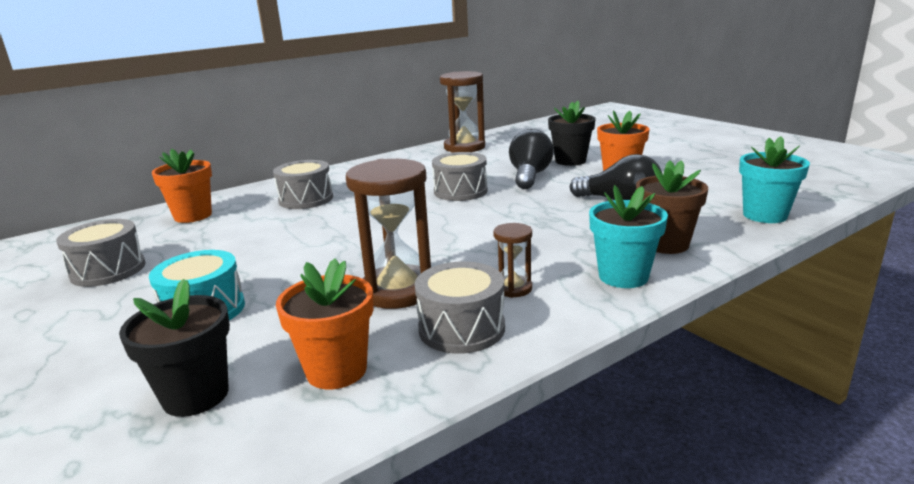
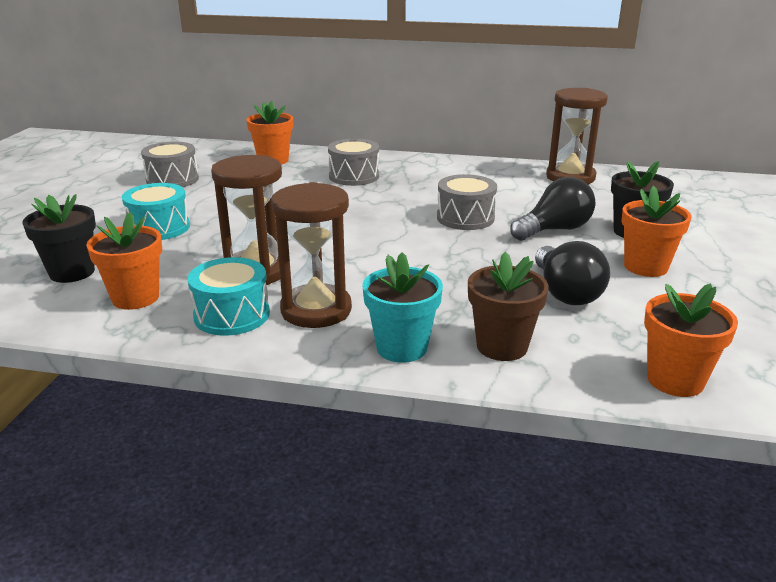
camera: 45 degrees right, 5 degrees up
(461, 328) = (232, 315): grey drum -> turquoise drum
(513, 288) = (316, 310): brown hourglass -> brown hourglass, size x2.00
(765, 215) = (675, 380): turquoise flower pot -> orange flower pot

